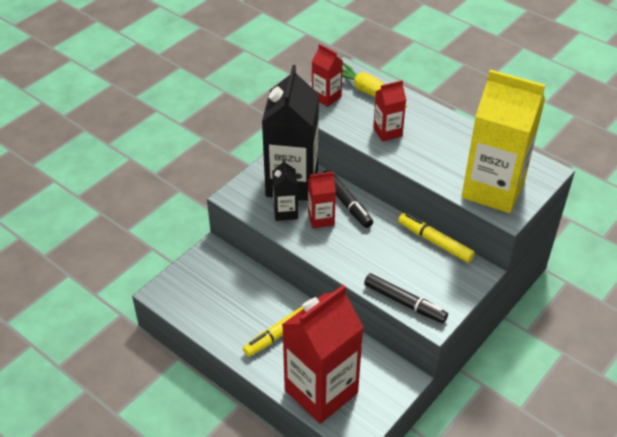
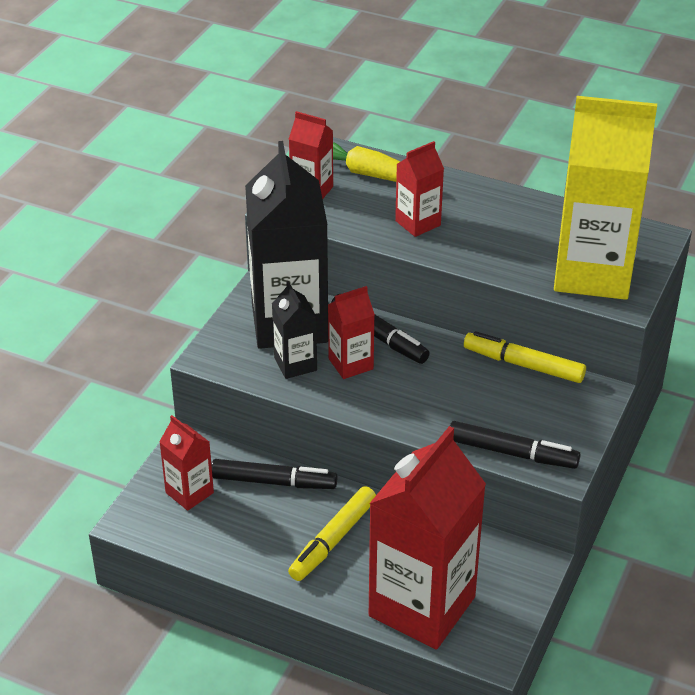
camera: 15 degrees left, 5 degrees down
(202, 281) = (189, 493): none -> red carton
(256, 285) = (273, 482): none -> black marker

